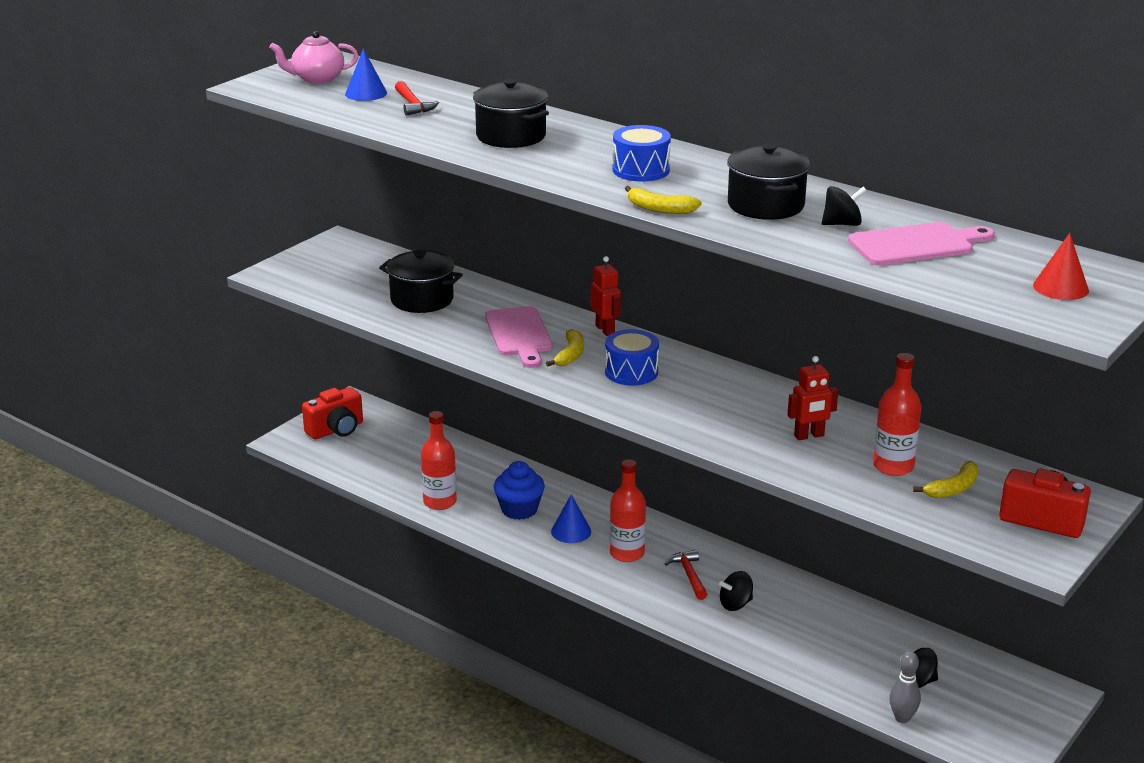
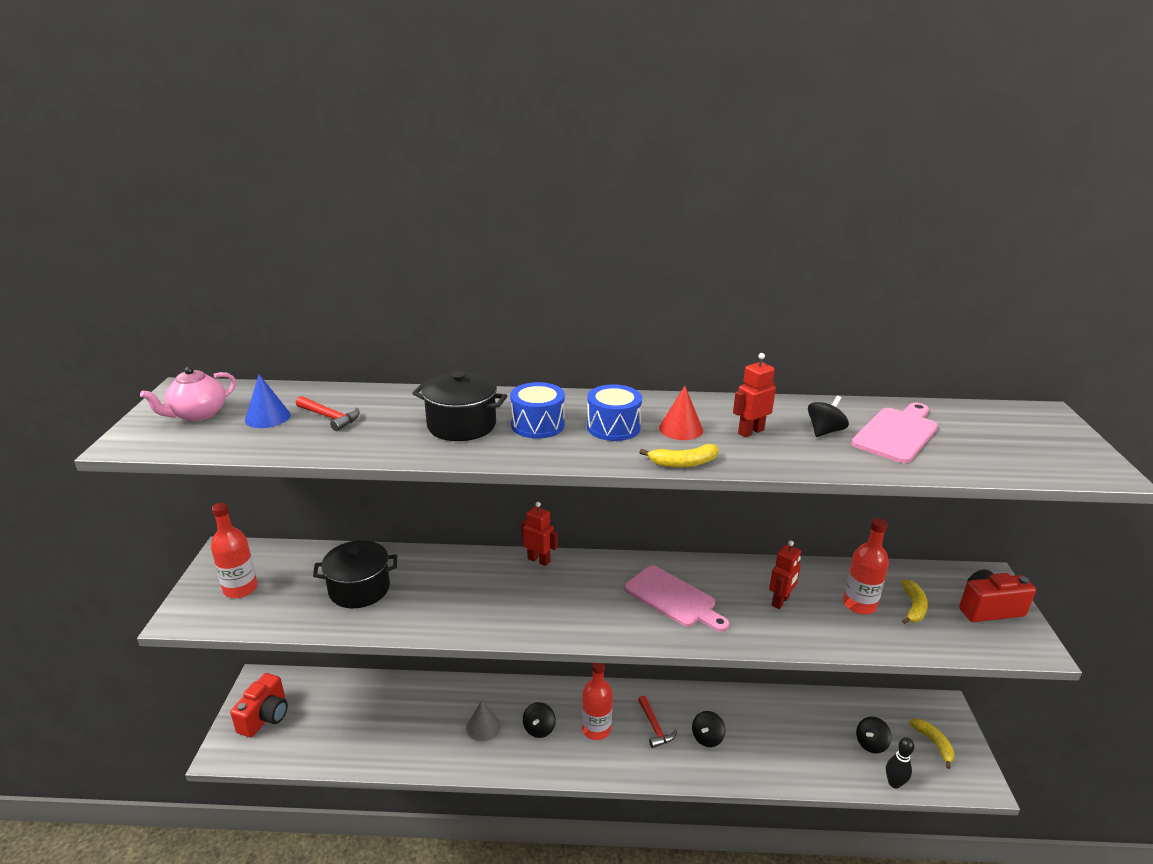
camera: 35 degrees left, 0 degrees up
(440, 502) = (413, 752): red bottle -> red bottle (240, 589)
(519, 334) = (477, 593): pink cutting board -> pink cutting board (673, 598)
(519, 509) = (483, 727): blue cupcake -> grey cone
(570, 355) = (537, 597): yellow banana -> yellow banana (934, 743)
(571, 531) = (539, 729): blue cone -> black spinning top
(631, 372) = (600, 595): blue drum -> blue drum (537, 425)
(689, 575) = (654, 727): red hammer -> red hammer turned 150 degrees counterclockwise
(766, 205) = (750, 431): black pot -> red robot
(902, 718) = (894, 783): grey bowling pin -> black bowling pin
(1060, 287) = (1032, 439): red cone -> red cone (681, 429)

